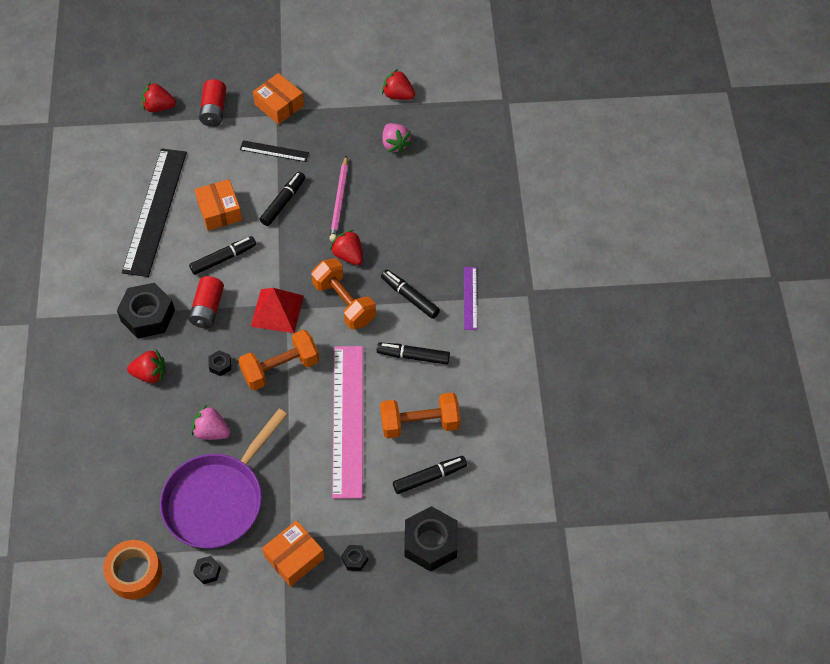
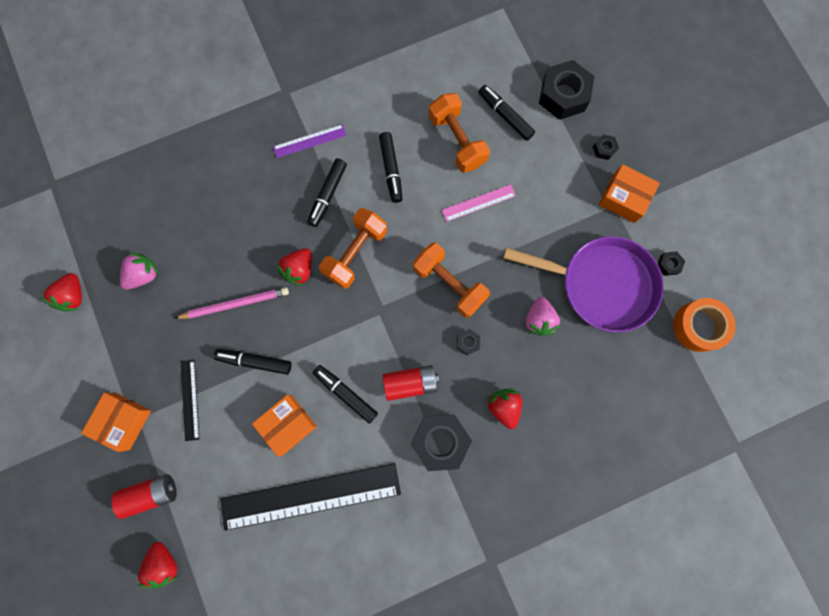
camera: 110 degrees left, 20 degrees up
(277, 311) = (388, 313): red pyramid -> none
(347, 420) = (478, 203): pink ruler -> pink ruler, size x0.46

